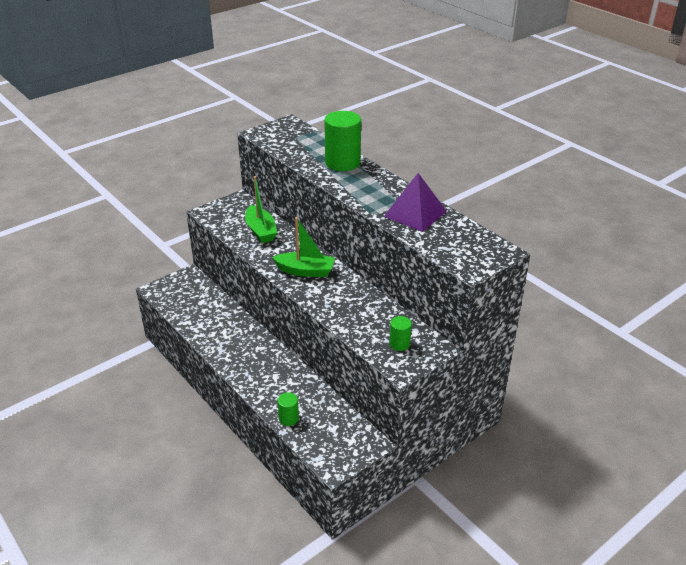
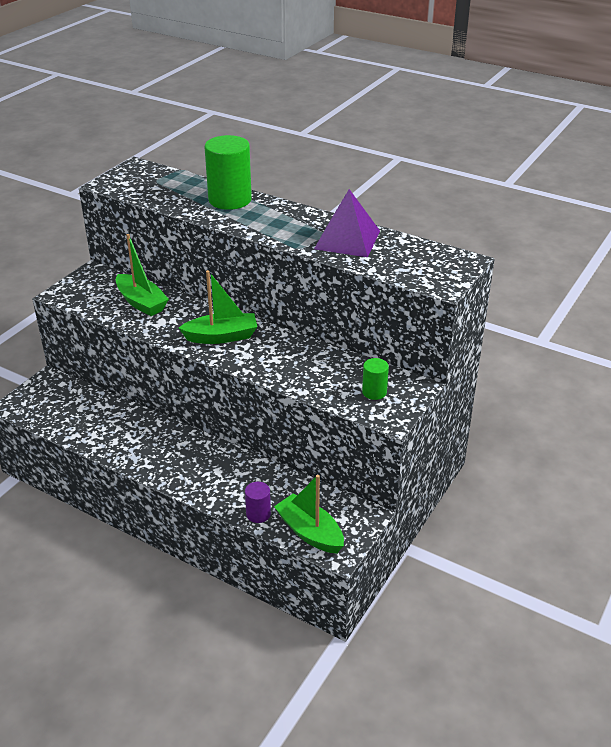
camera: 20 degrees left, 0 degrees up
(288, 418) = (258, 514): green cylinder -> purple cylinder
(320, 444) = (310, 532): none -> green boat

